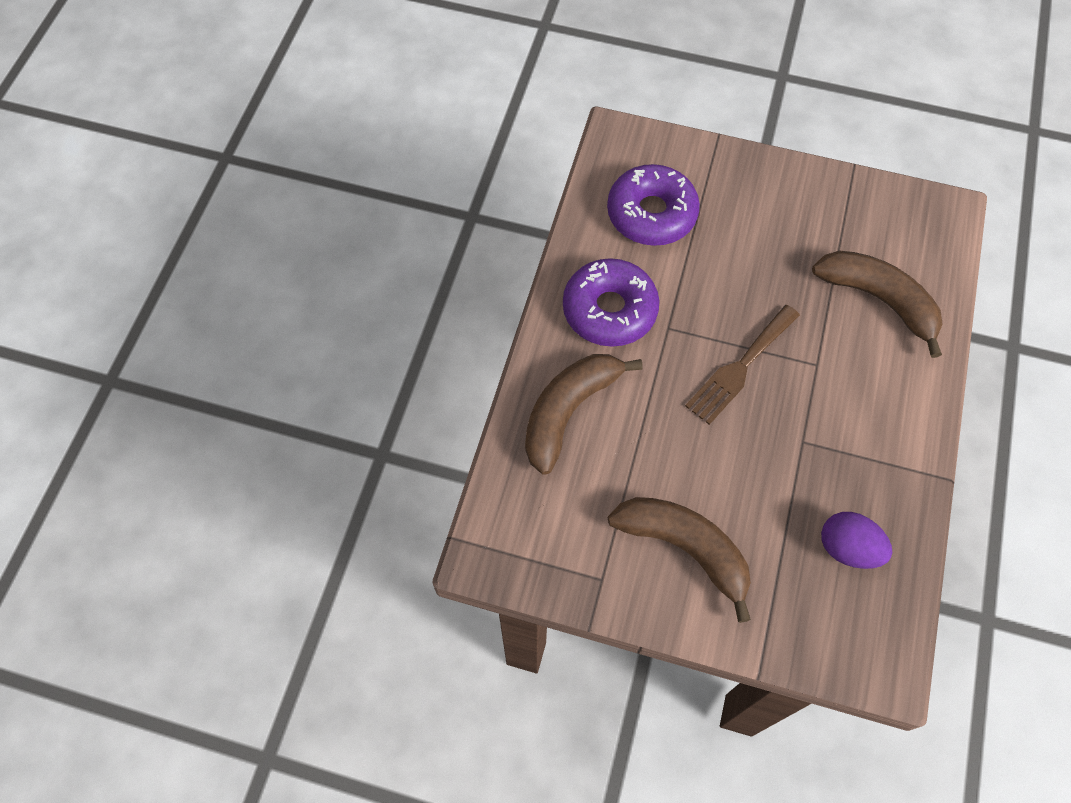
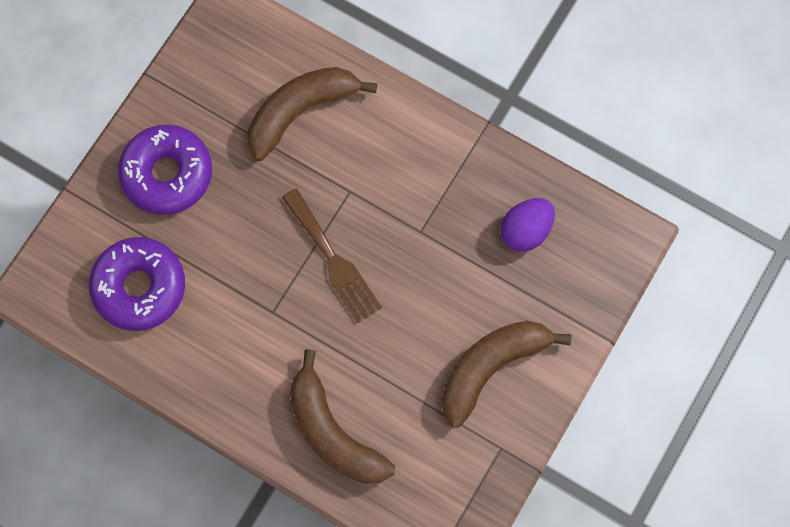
camera: 75 degrees left, 10 degrees up
(609, 310) = (236, 361): purple donut -> purple donut (167, 174)

